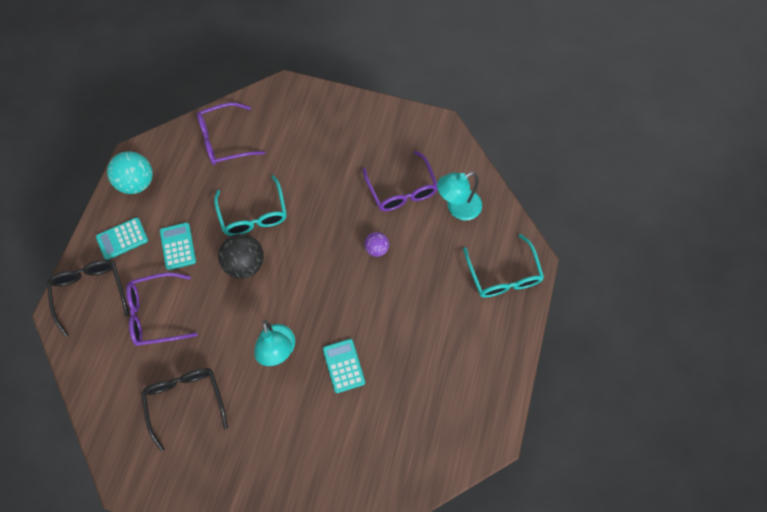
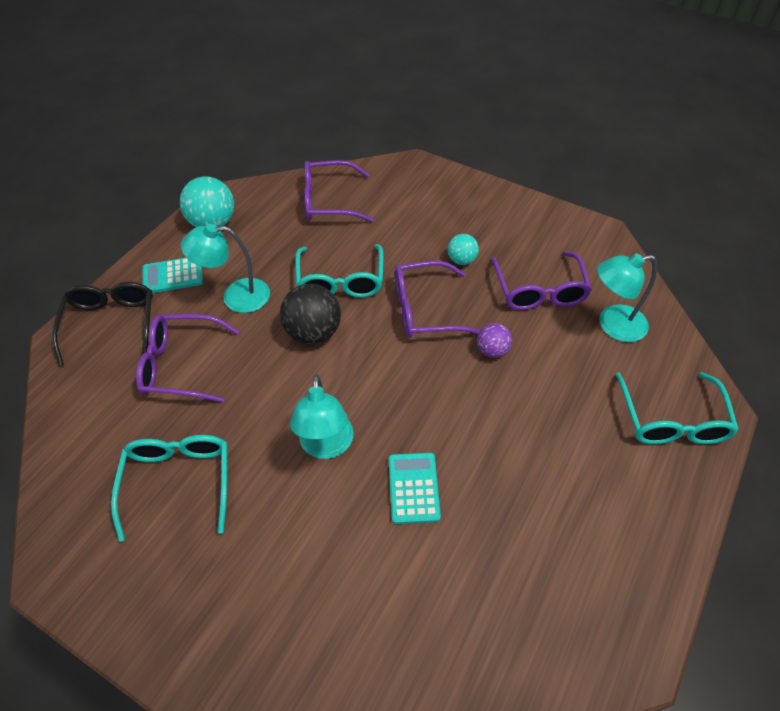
camera: 15 degrees right, 15 degrees down
(178, 246) = (236, 296): turquoise calculator -> turquoise lamp
(186, 401) = (178, 482): black glasses -> turquoise glasses
(322, 225) = (425, 309): none -> purple glasses
(340, 175) = (461, 260): none -> turquoise ball

